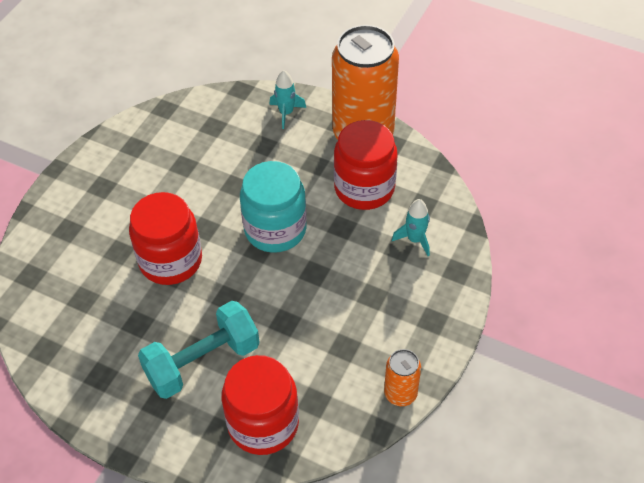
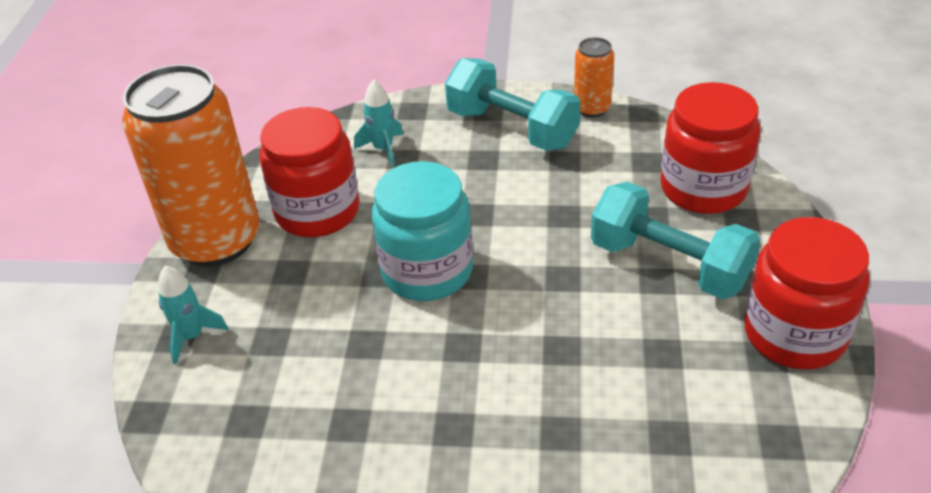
camera: 110 degrees left, 10 degrees down
(170, 260) = (540, 360): red jar -> red jar (794, 334)
(400, 327) = (512, 128): none -> turquoise dumbbell

